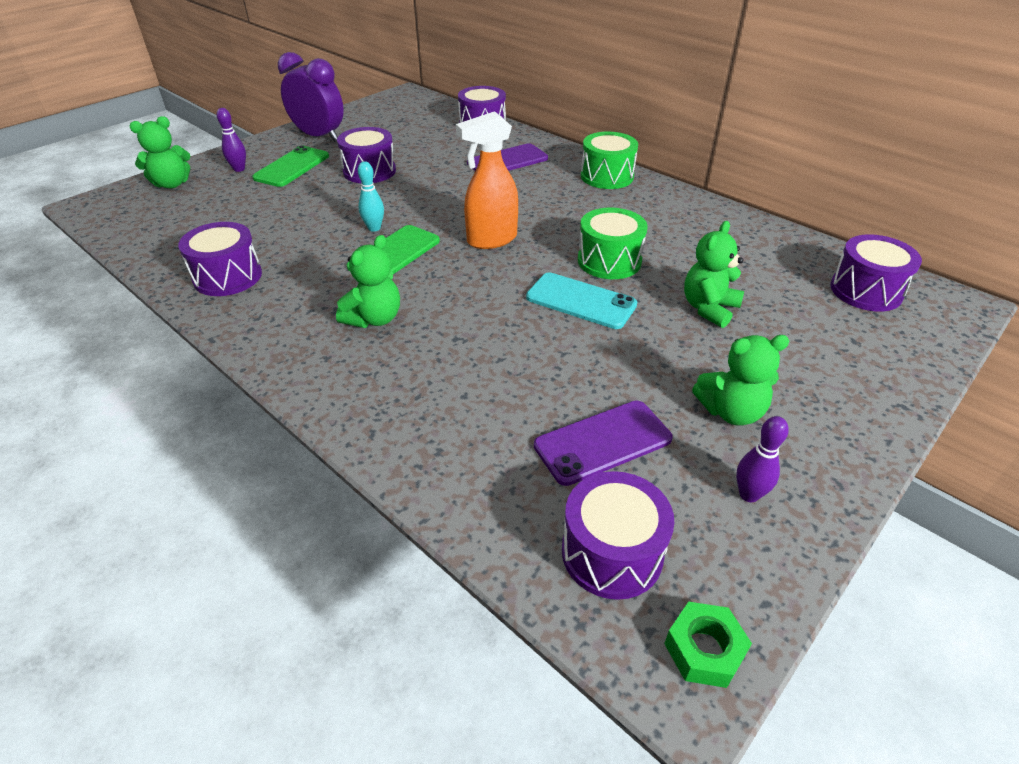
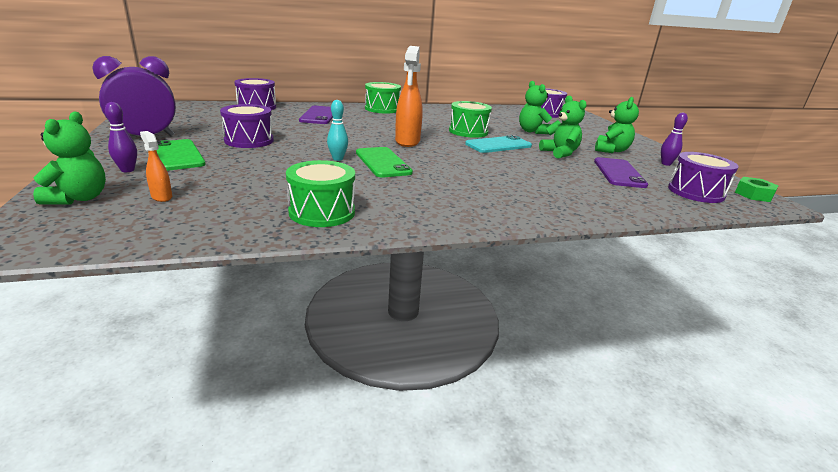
camera: 60 degrees left, 15 degrees down
(199, 205) = (161, 197): none -> orange spray bottle
(227, 277) = (322, 212): purple drum -> green drum
(374, 319) = (455, 185): green teddy bear -> green teddy bear (560, 153)

